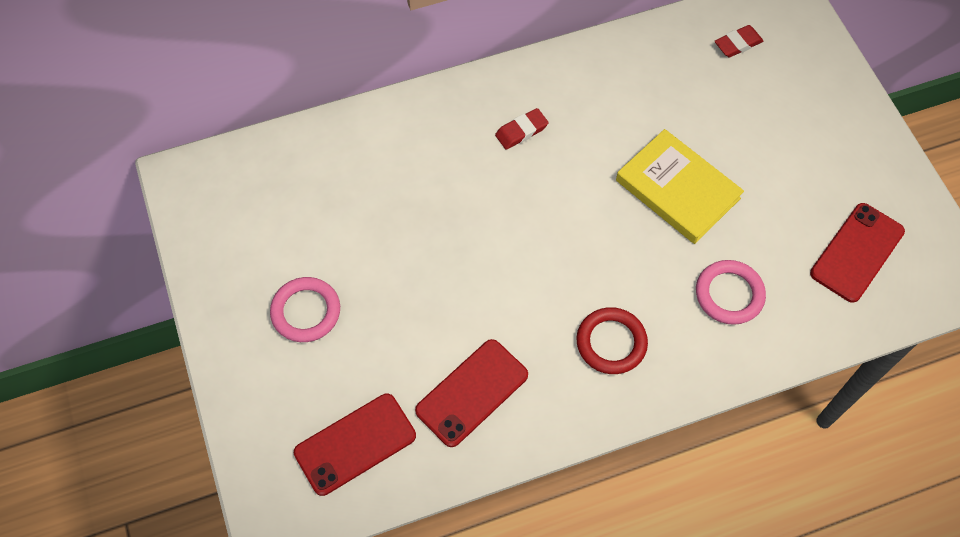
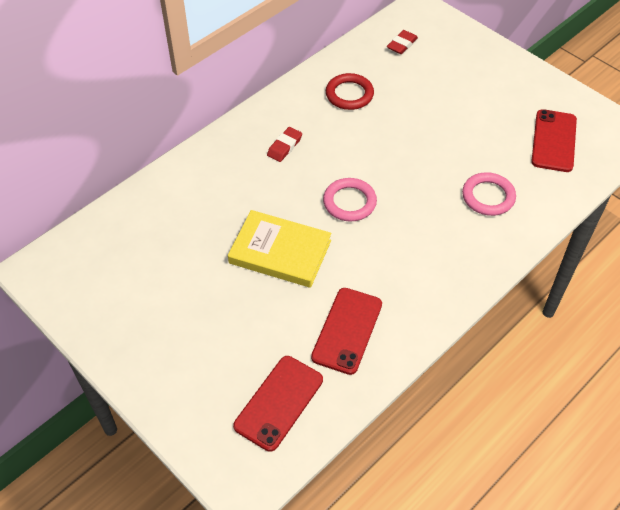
camera: 25 degrees left, 10 degrees down
(306, 312) = (188, 325): pink ring -> pink ring (349, 202)
(611, 343) = (427, 258): red ring -> red ring (349, 94)
(677, 189) = (414, 145): yellow book -> yellow book (280, 252)

